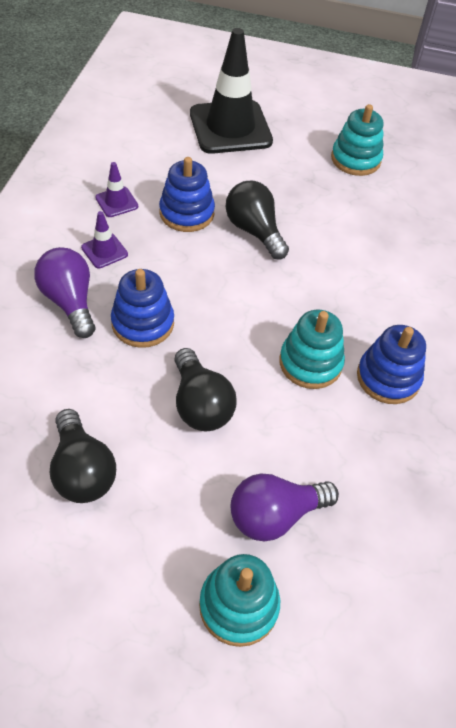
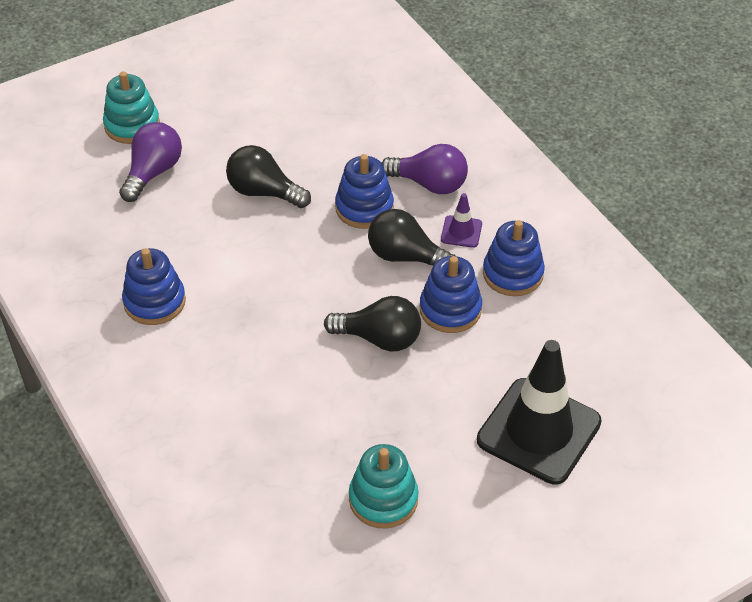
camera: 140 degrees right, 5 degrees down
(82, 470) = (287, 116): black light bulb -> black light bulb (405, 256)
(116, 202) = (513, 274): purple traffic cone -> blue stacking toy
(310, 363) = (220, 270): turquoise stacking toy -> none

